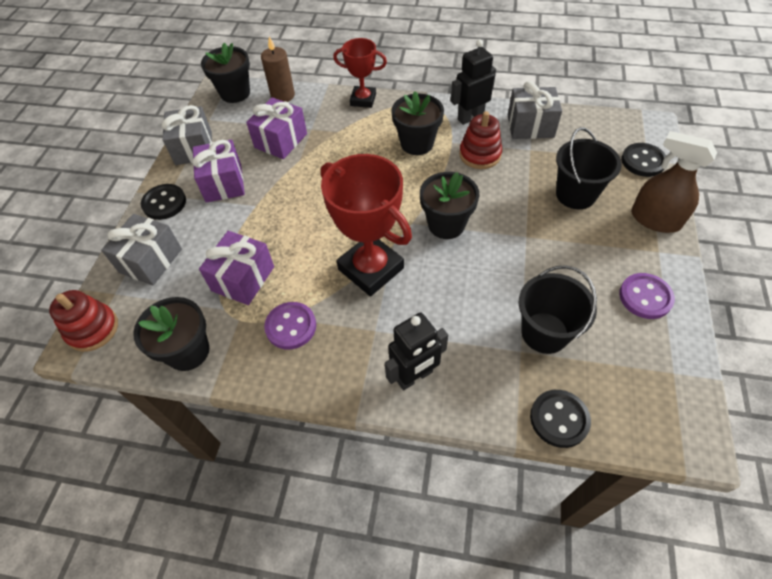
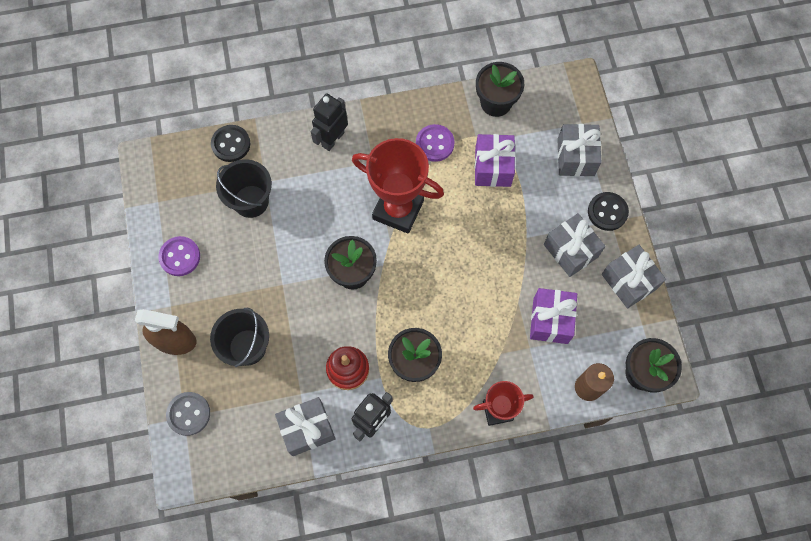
camera: 155 degrees right, 15 degrees up
(93, 329) = (574, 94): red stacking toy -> none
(224, 183) = (570, 251): purple gift -> grey gift
(643, 161) = (188, 414): black button -> grey button

